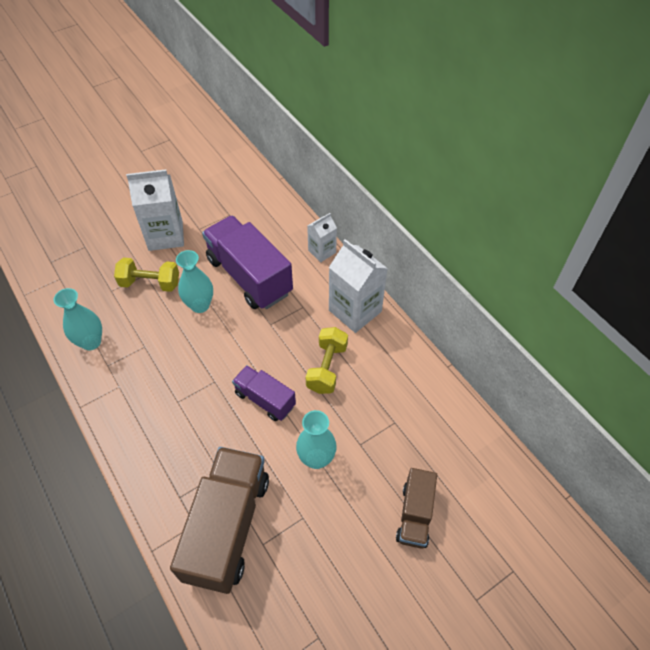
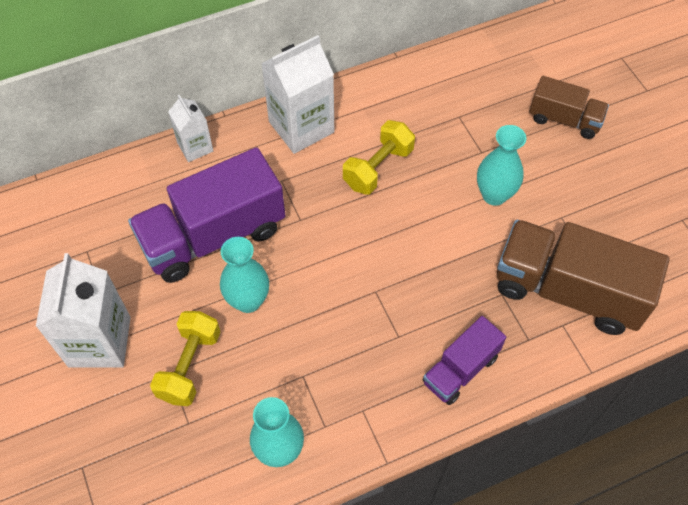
camera: 80 degrees left, 5 degrees up
(265, 399) = (411, 237): purple truck -> purple truck (460, 369)
(327, 368) = (378, 168): yellow dumbbell -> yellow dumbbell turned 75 degrees counterclockwise

